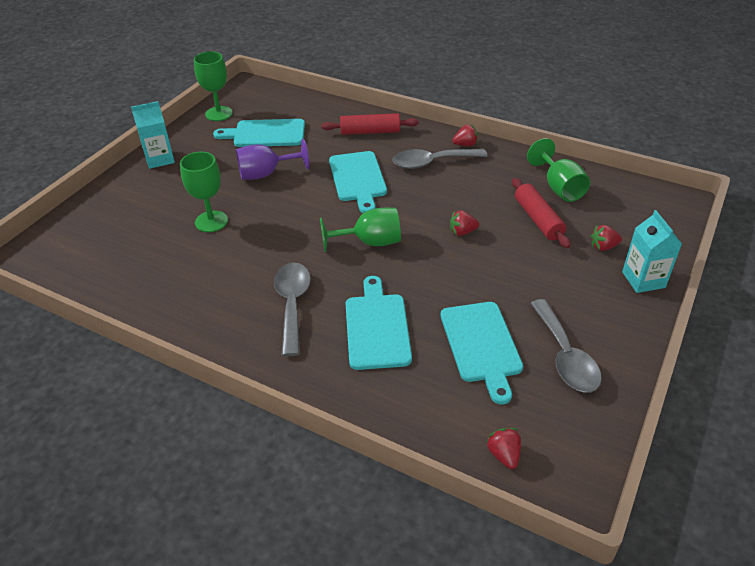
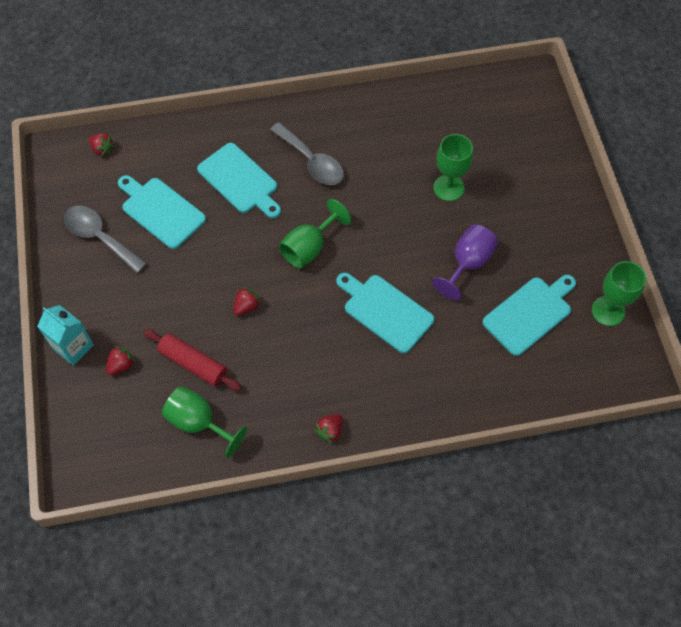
camera: 140 degrees right, 20 degrees up
(159, 159) = (575, 219): turquoise carton -> none
(370, 132) = (438, 386): red rolling pin -> none
(432, 163) = (340, 379): grey spoon -> none

